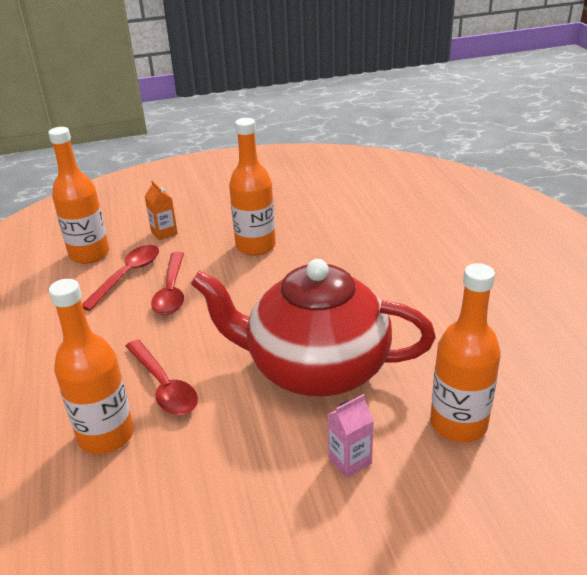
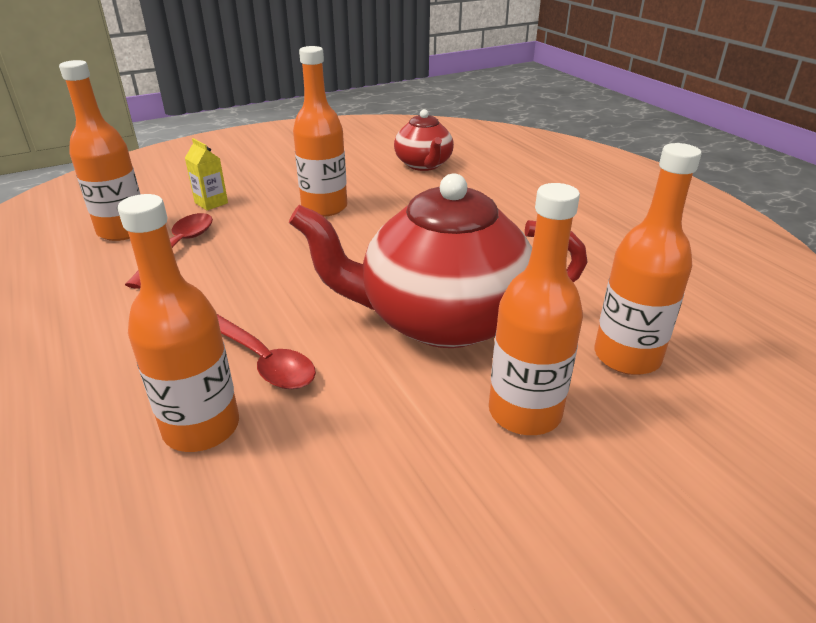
camera: 15 degrees left, 0 degrees up
(164, 233) = (211, 203): orange carton -> yellow carton
(171, 291) = (239, 259): red spoon -> none
(350, 461) = (524, 412): pink carton -> orange bottle
(359, 207) = (423, 165): none -> red teapot

